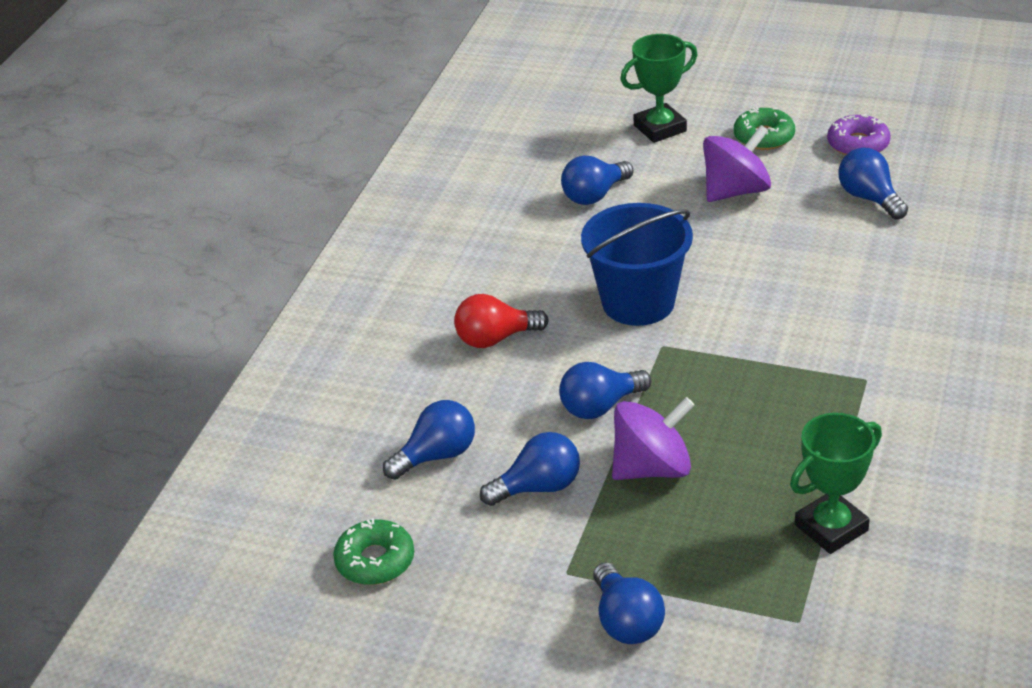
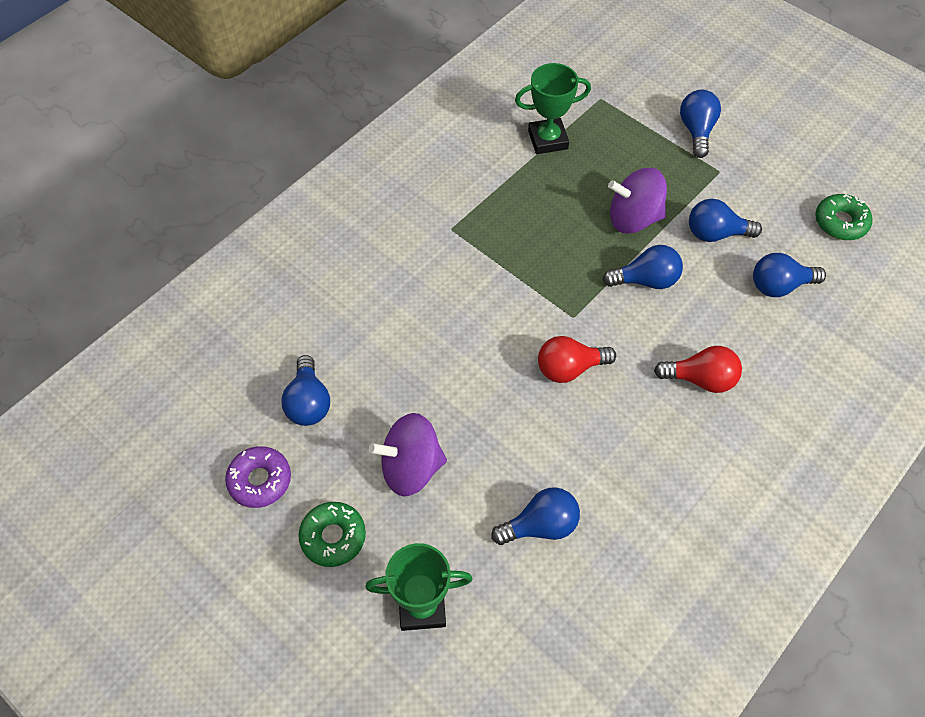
camera: 160 degrees left, 20 degrees up
(638, 302) = (569, 368): blue bucket -> red light bulb

